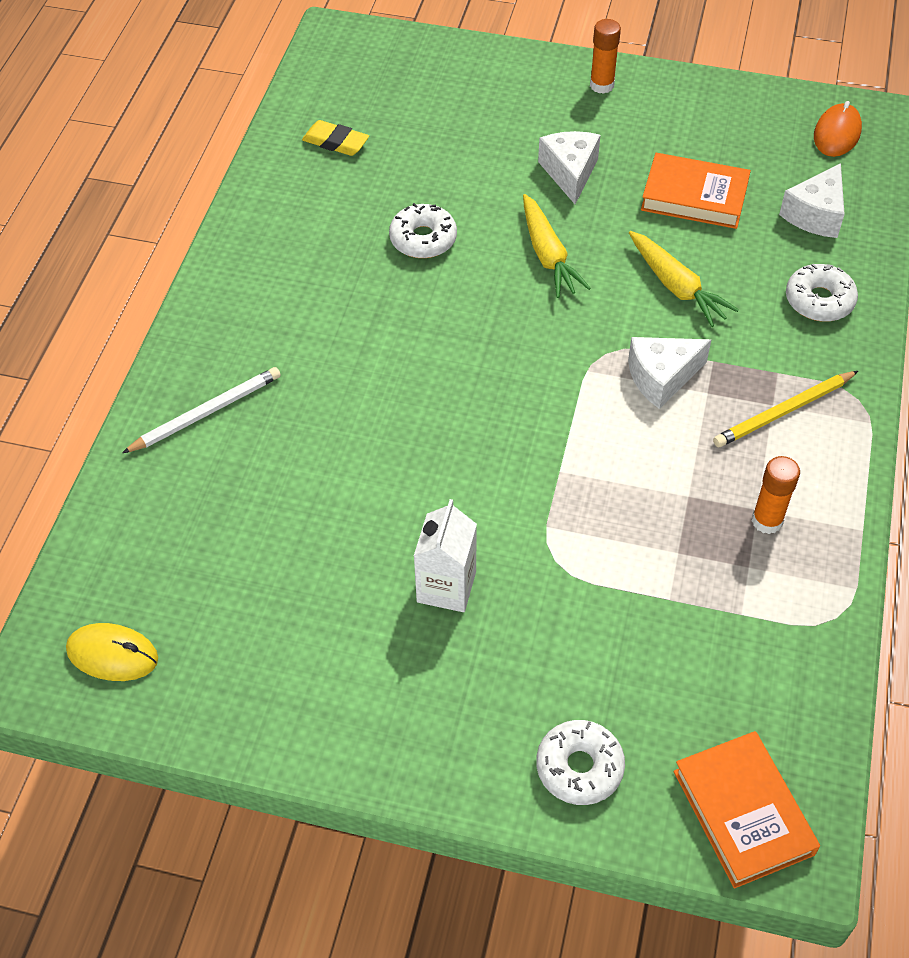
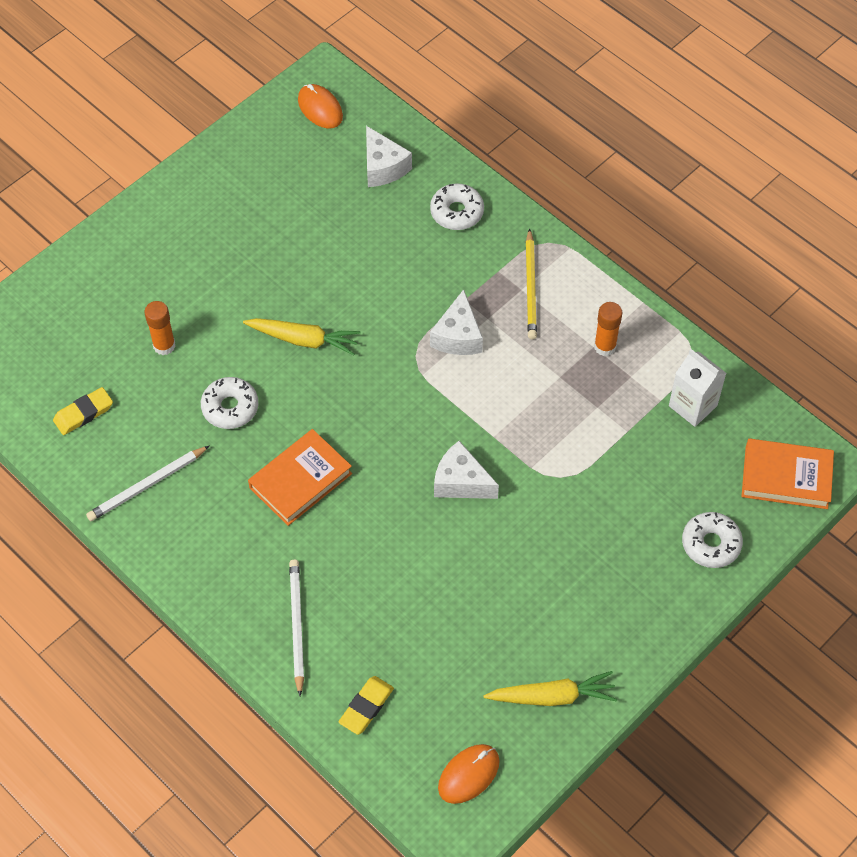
camera: 60 degrees left, 5 degrees up
(112, 654) = (468, 774): yellow mouse -> orange mouse
(145, 518) = (366, 707): none -> yellow eraser
(289, 223) = (147, 486): none -> white pencil
(446, 587) = (541, 549): white carton -> white carton (692, 406)
(570, 173) = (235, 282): white cheese -> white cheese (461, 482)
(602, 85) = (161, 213): orange glue stick -> orange glue stick (164, 346)
(676, 286) = (387, 282): yellow carrot -> yellow carrot (552, 696)
(694, 197) = (315, 224): orange book -> orange book (300, 480)

